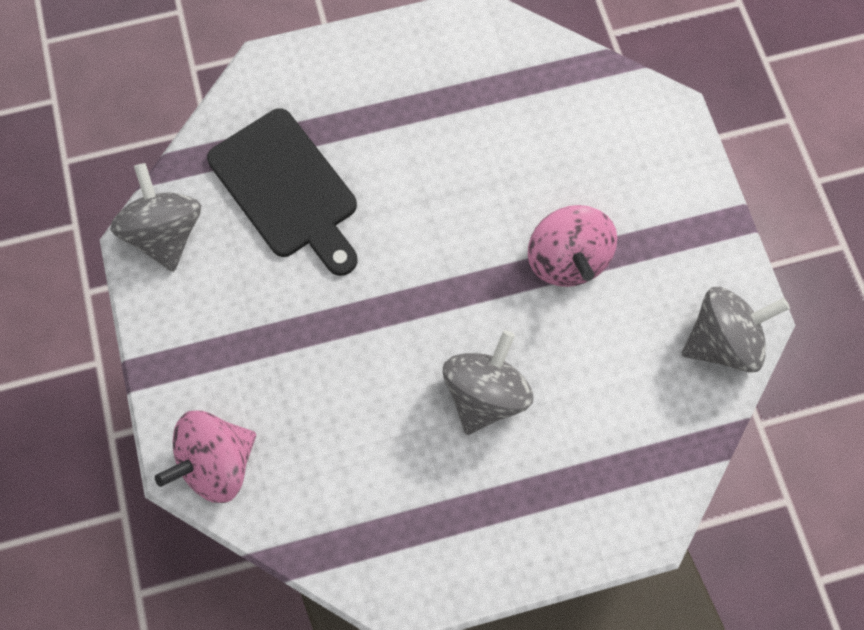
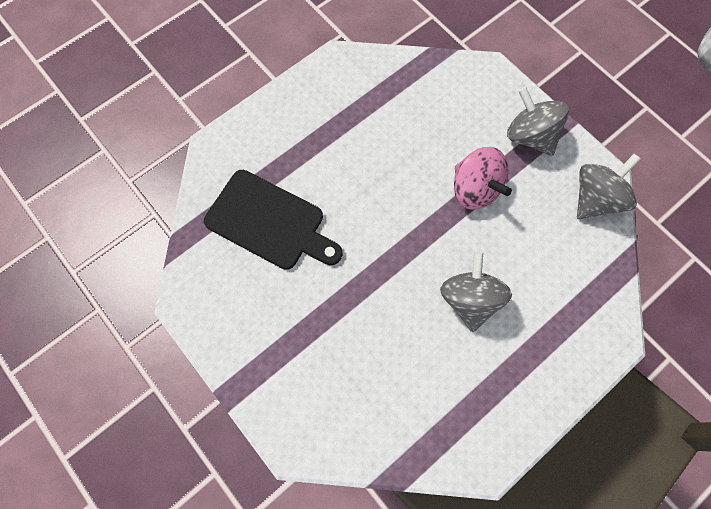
camera: 25 degrees left, 0 degrees up
(166, 233) = (201, 288): grey spinning top -> grey spinning top (530, 136)
(217, 462) = (316, 431): pink spinning top -> none

